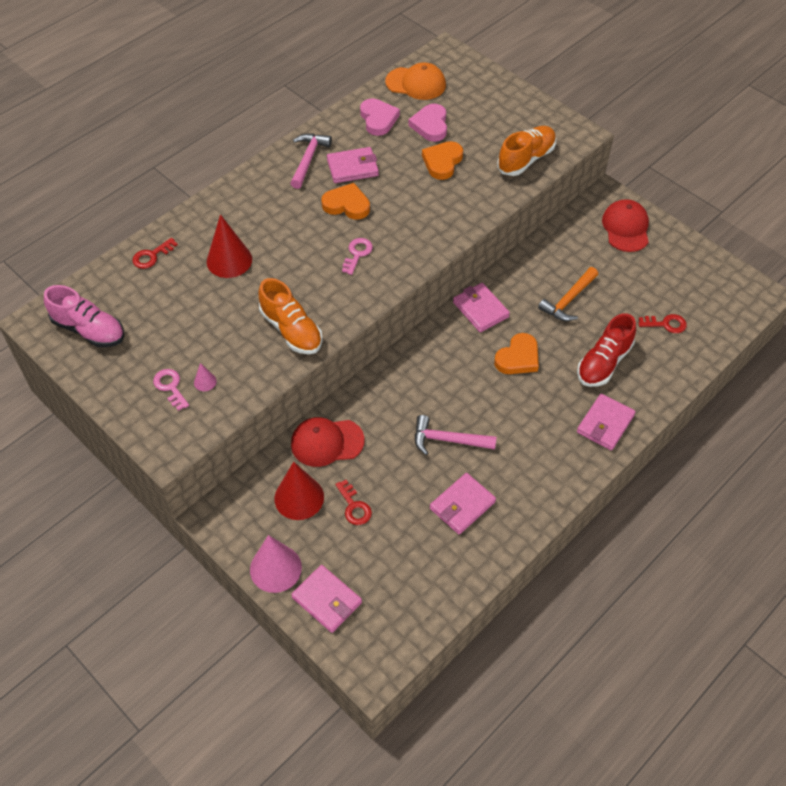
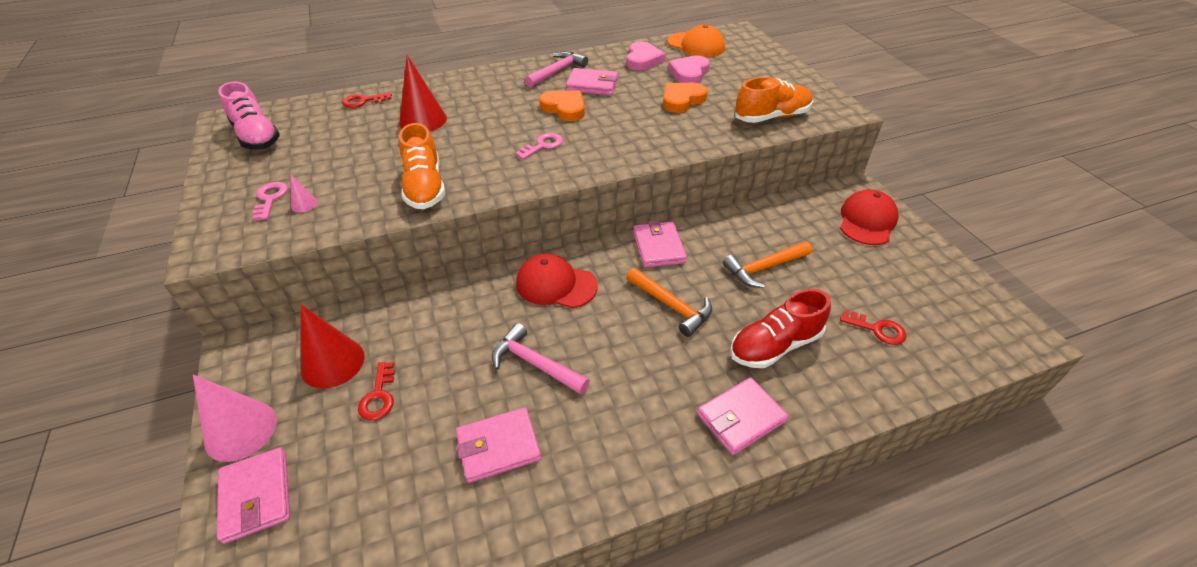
camera: 25 degrees right, 10 degrees down
(327, 442) = (407, 318): red cap -> red cap (556, 284)
(518, 358) = (672, 306): orange heart -> orange hammer

